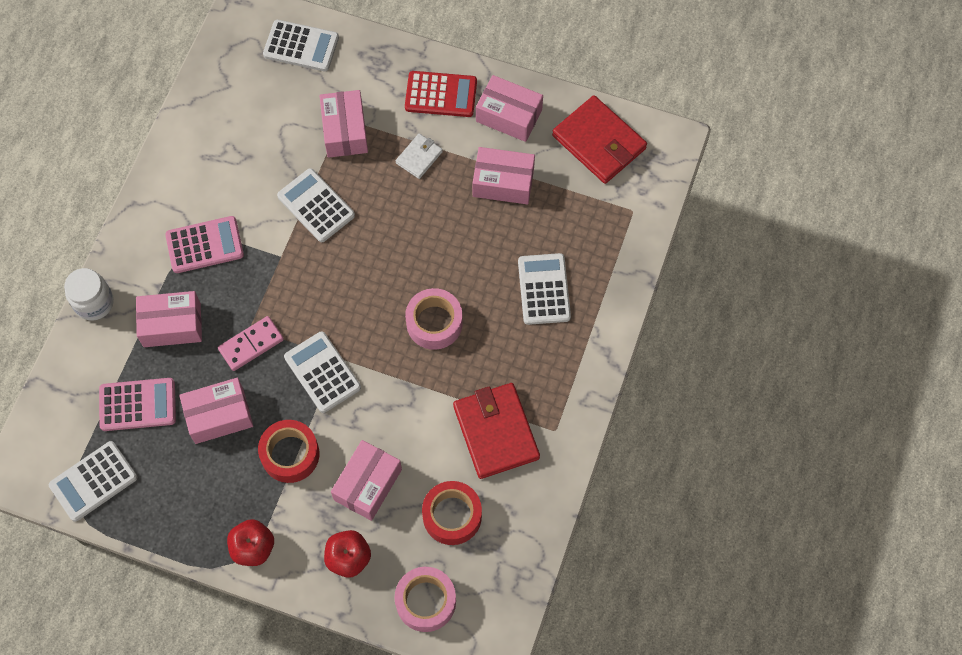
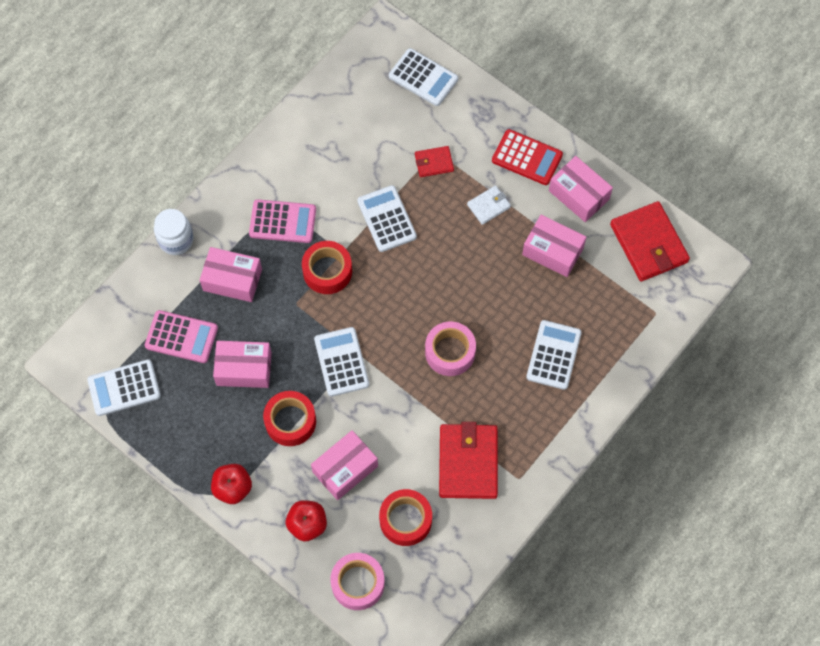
camera: 20 degrees right, 0 degrees up
(251, 344) = (291, 318): pink domino -> none
(272, 281) = (327, 271): none -> red tape
(345, 131) = (434, 163): pink box -> red wallet

